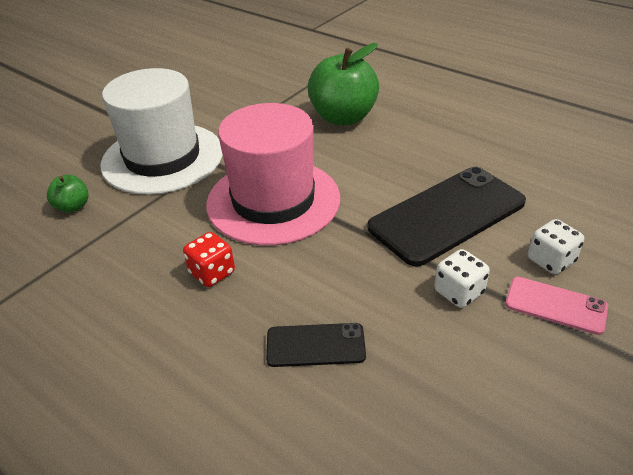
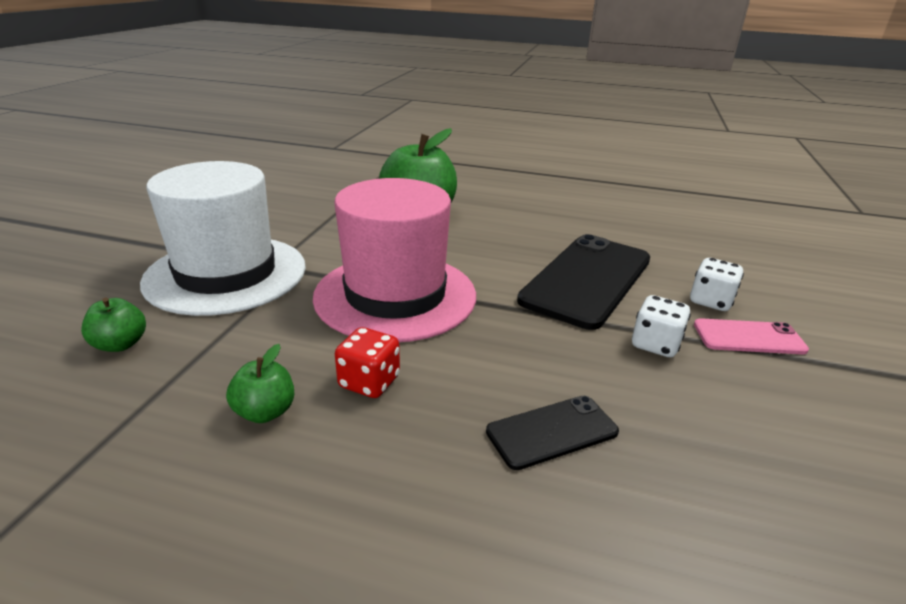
camera: 25 degrees left, 10 degrees down
(135, 279) = (265, 412): none -> green apple

